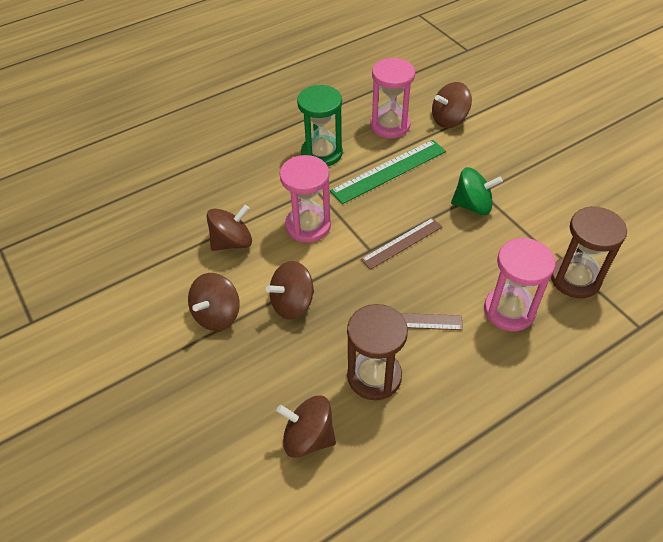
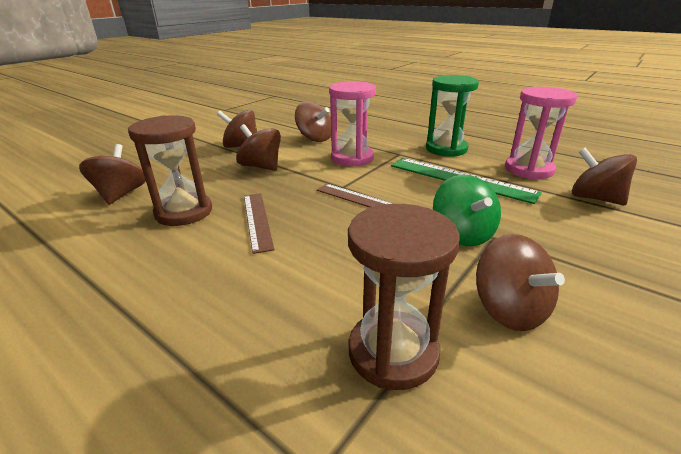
camera: 70 degrees right, 20 degrees down
(509, 310) = (296, 286): pink hourglass -> none
(552, 219) = (509, 309): none -> brown spinning top

